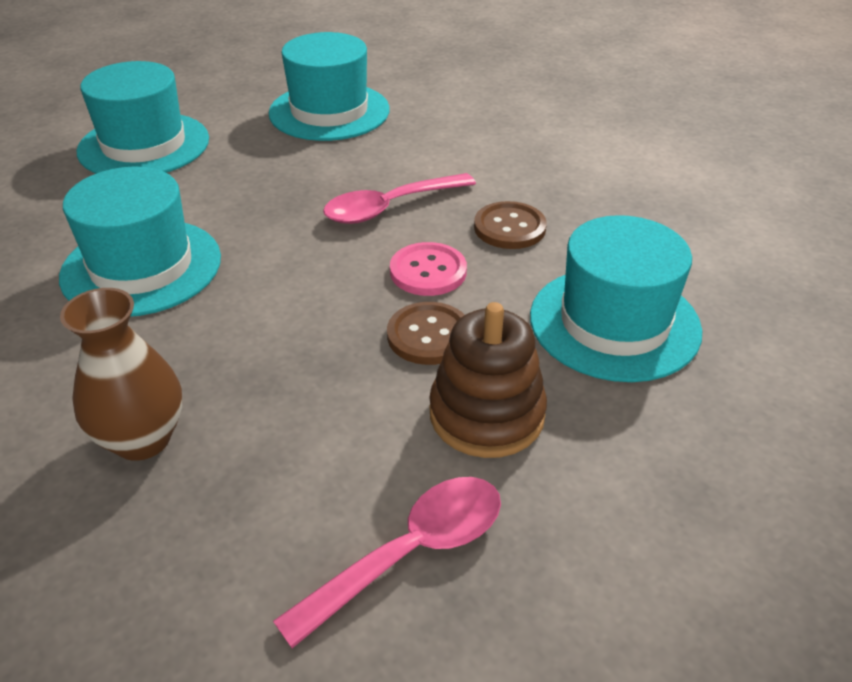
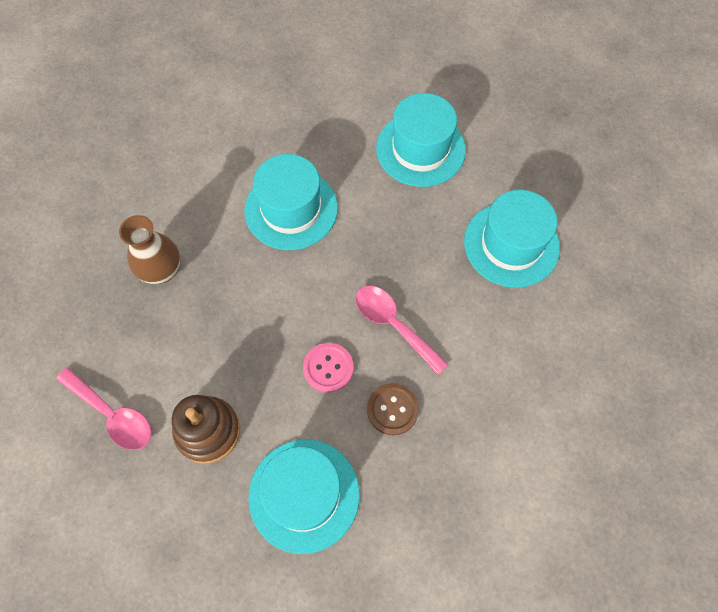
camera: 75 degrees right, 25 degrees up
(429, 335) = (266, 384): brown button -> none

